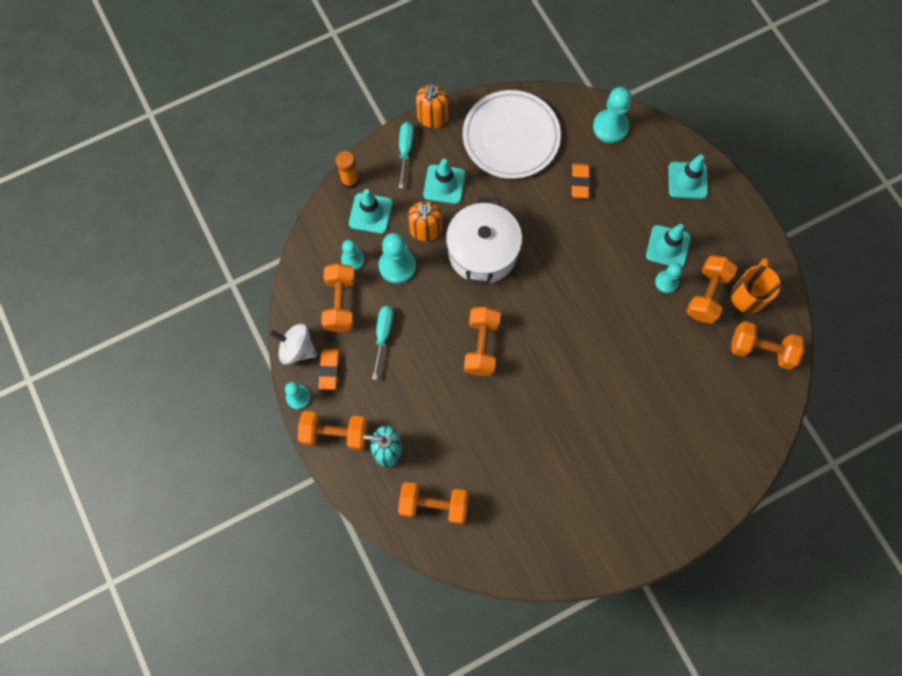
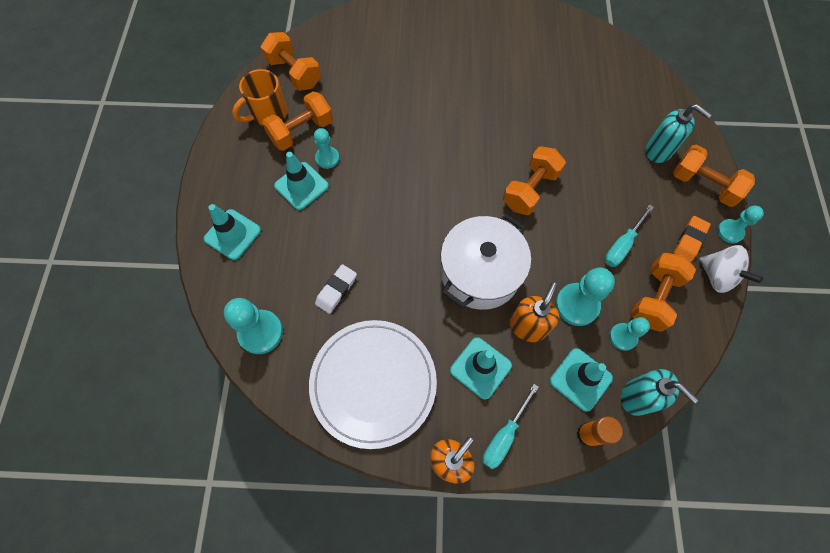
camera: 150 degrees left, 5 degrees down
(326, 222) = (637, 397): none -> turquoise soap dispenser
(433, 505) = (635, 96): orange dumbbell -> none
(580, 182) = (336, 290): orange eraser -> white eraser

